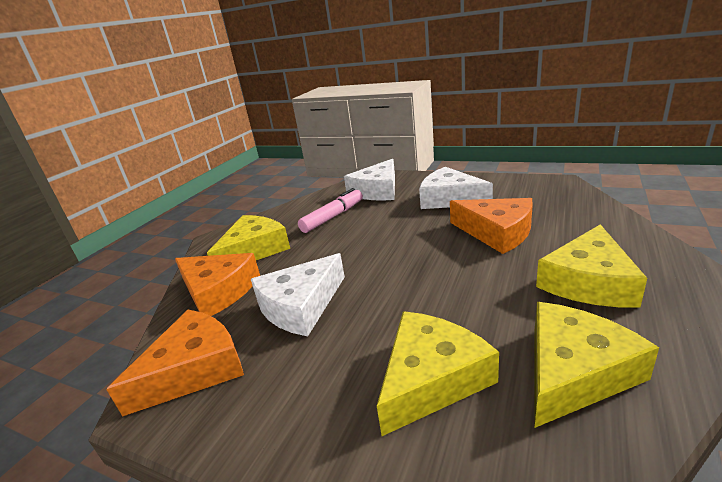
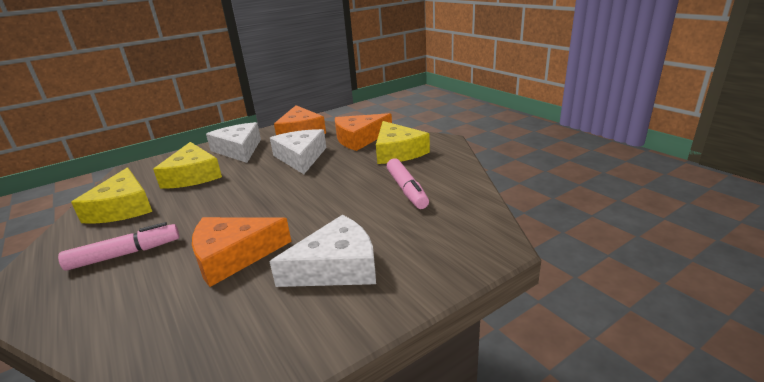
camera: 120 degrees right, 0 degrees up
(377, 190) = (439, 230): white cheese -> white cheese (239, 149)
(588, 282) = (124, 254): yellow cheese -> pink marker

